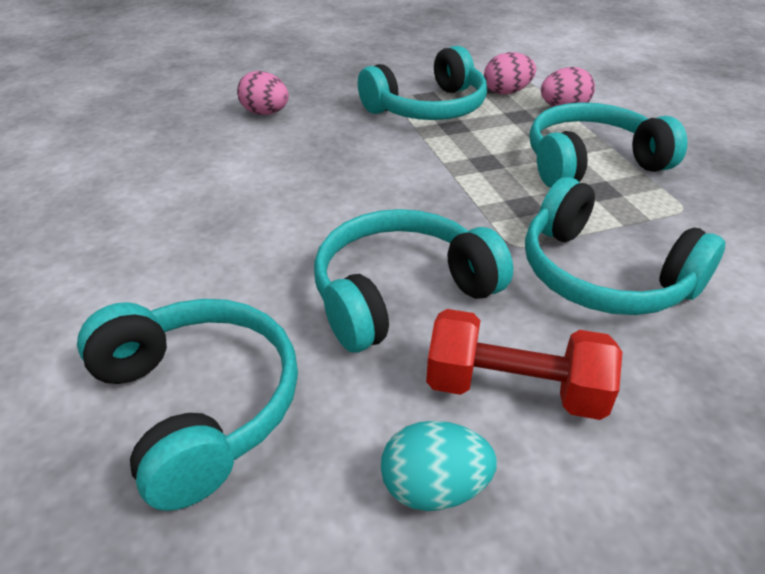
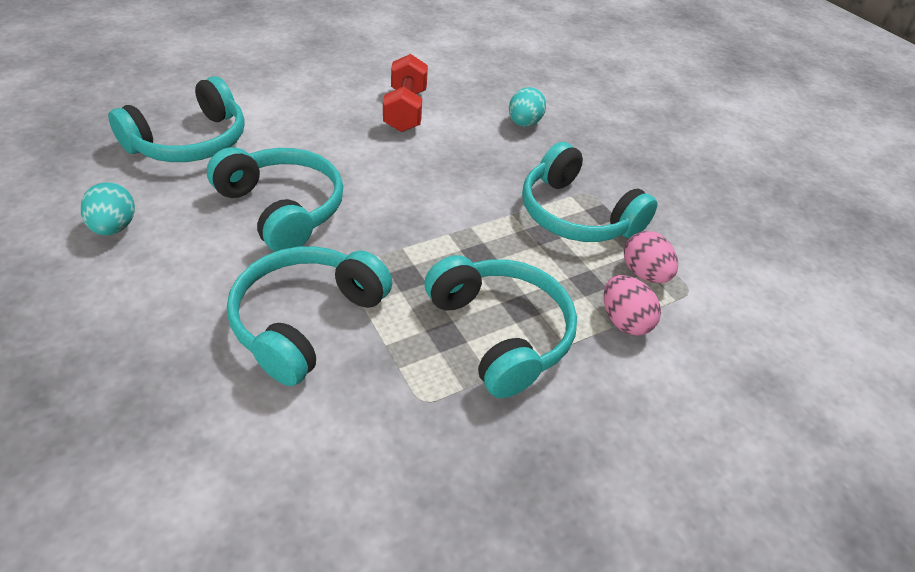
camera: 75 degrees right, 5 degrees up
(265, 113) = (524, 123): pink egg -> turquoise egg
(514, 389) = (183, 261): red dumbbell -> red dumbbell (405, 110)

